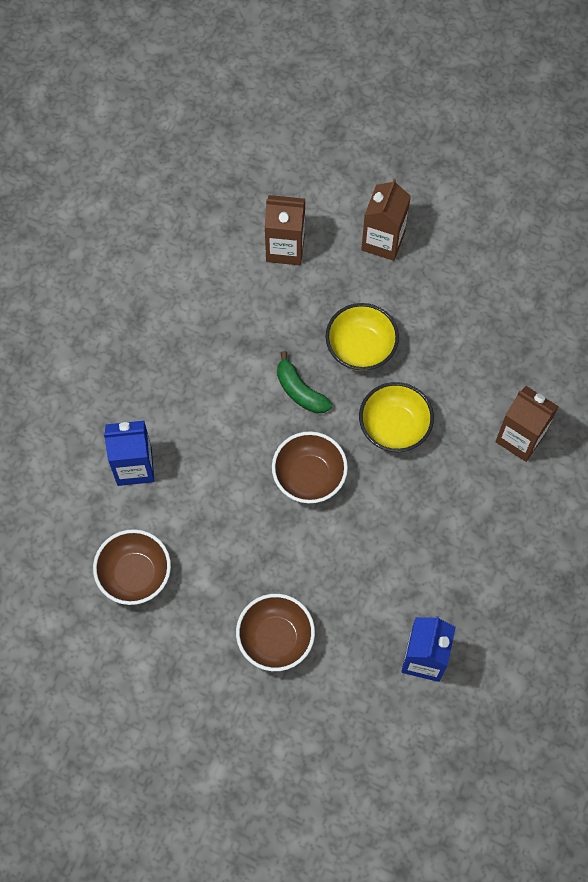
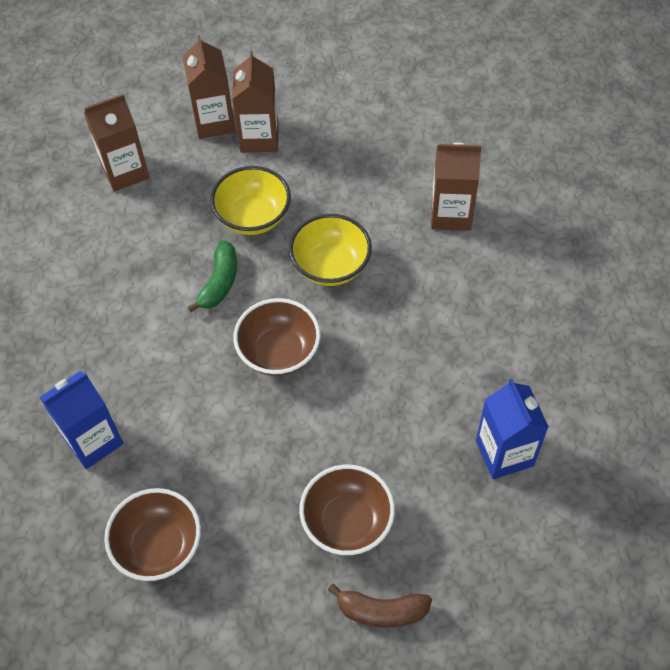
camera: 30 degrees left, 10 degrees down
(258, 717) = (381, 611): none -> brown banana
(300, 391) = (219, 282): green banana -> green banana turned 90 degrees counterclockwise
(410, 277) = (259, 138): none -> brown carton

